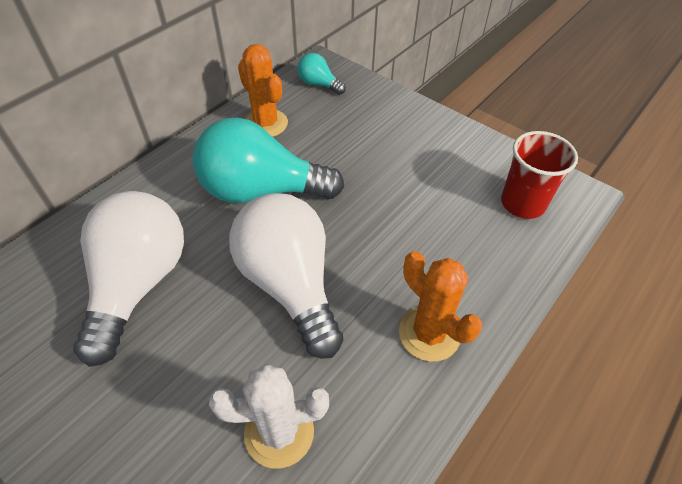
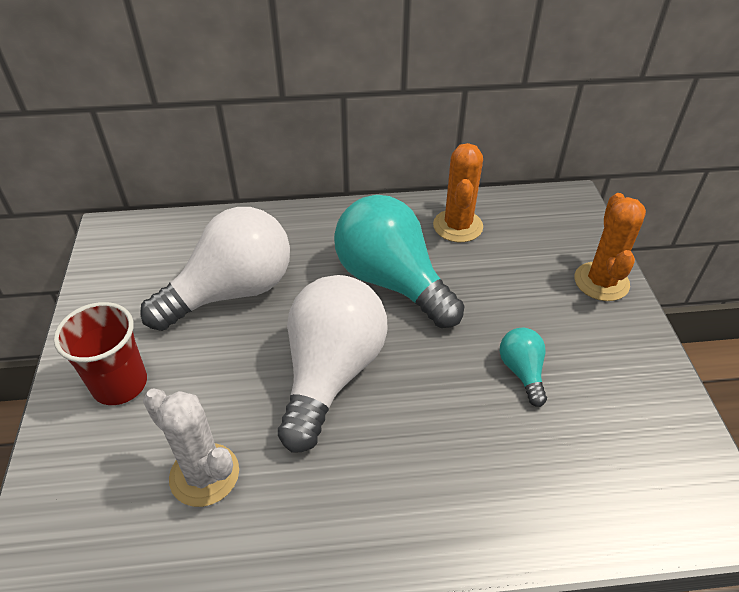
camera: 45 degrees right, 5 degrees down
(319, 84) = (547, 218): turquoise light bulb -> turquoise light bulb (522, 371)
(429, 333) = (396, 507): orange cactus -> orange cactus (601, 282)
(522, 203) = (638, 471): red cup -> red cup (120, 384)

